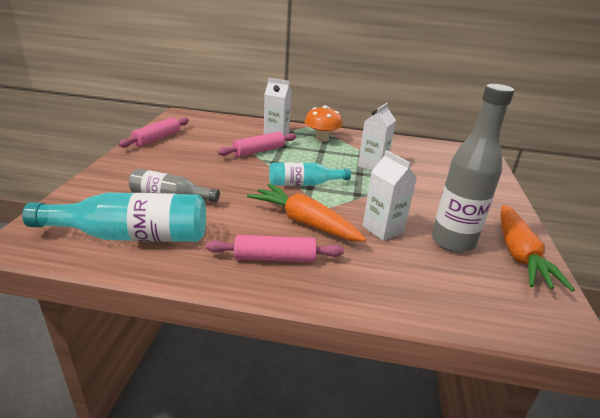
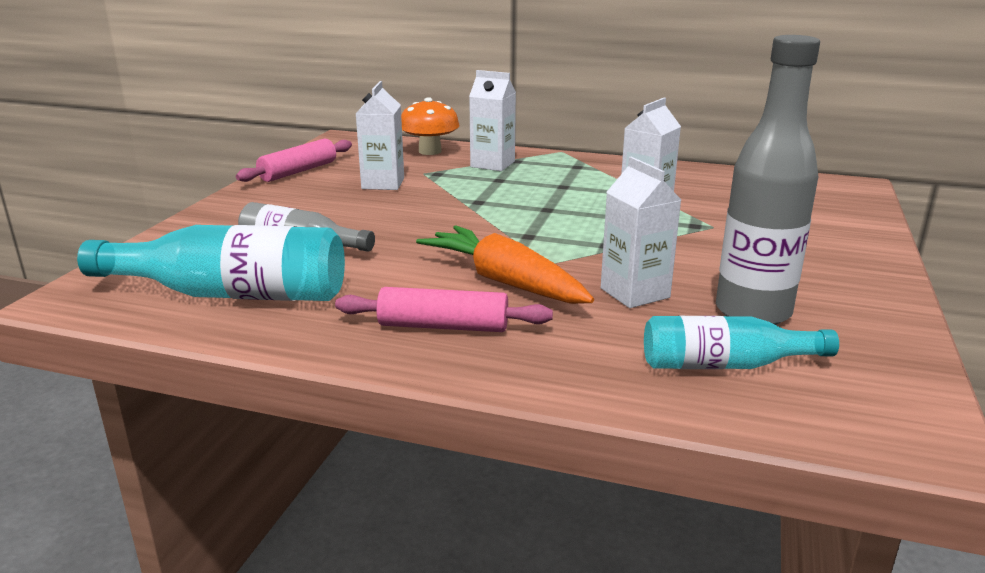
camera: 10 degrees right, 5 degrees down
(213, 148) = (383, 183): none -> white carton
(259, 151) = (457, 187): pink rolling pin -> none
(304, 184) = (519, 231): turquoise bottle -> turquoise bottle (724, 365)
(322, 138) = (568, 169): orange mushroom -> orange mushroom (430, 151)
(519, 255) = (869, 332): orange carrot -> none

